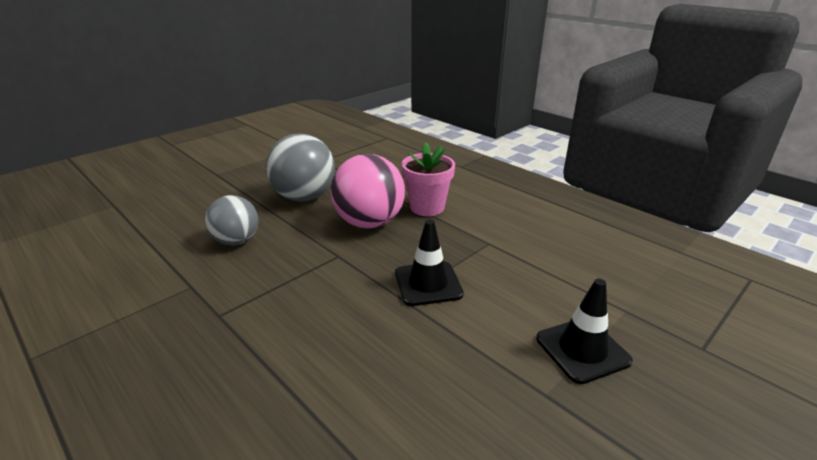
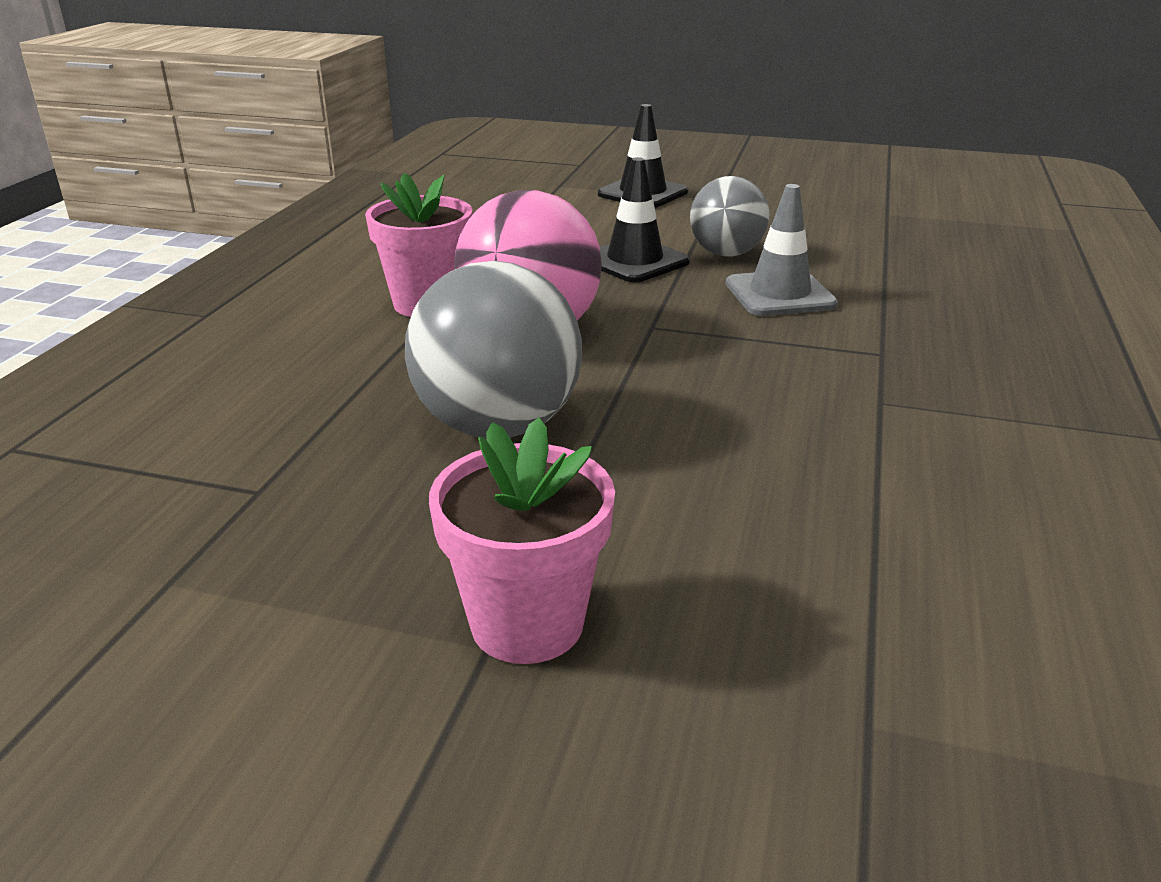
camera: 120 degrees left, 0 degrees up
(214, 179) = (527, 623): none -> pink flower pot
(236, 241) = (733, 423): grey ball -> grey ball (726, 254)
(323, 318) = (779, 294): none -> grey traffic cone

